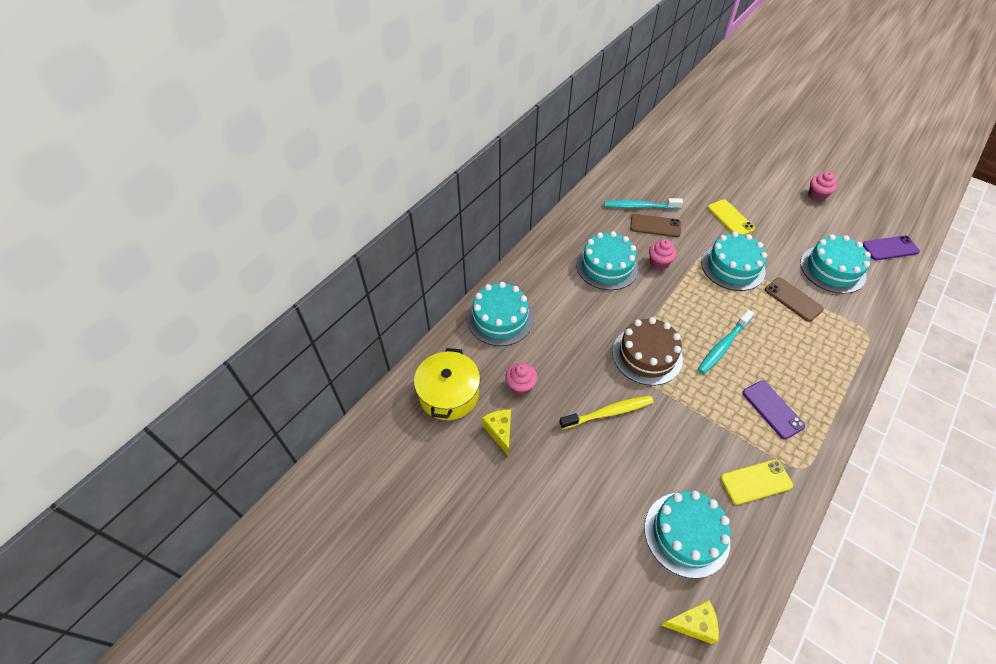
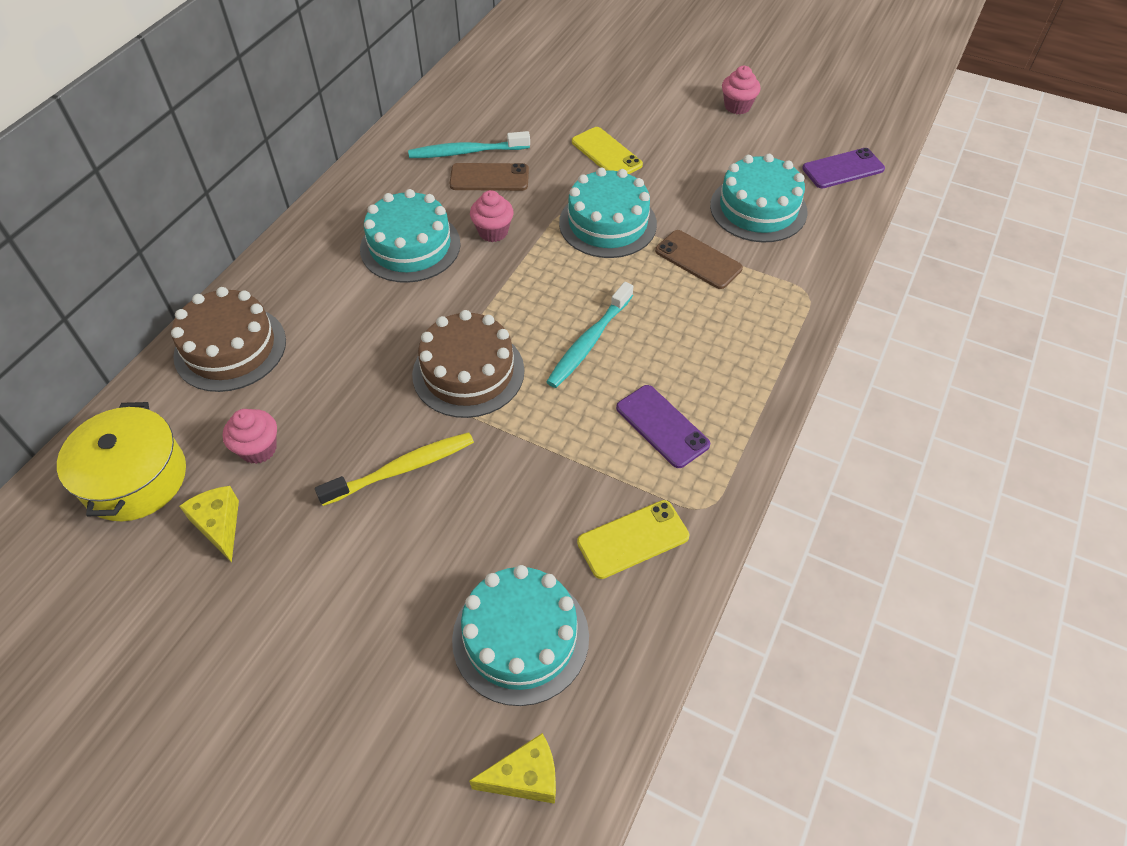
camera: 10 degrees left, 0 degrees up
(500, 318) = (230, 348): turquoise cake -> brown cake

